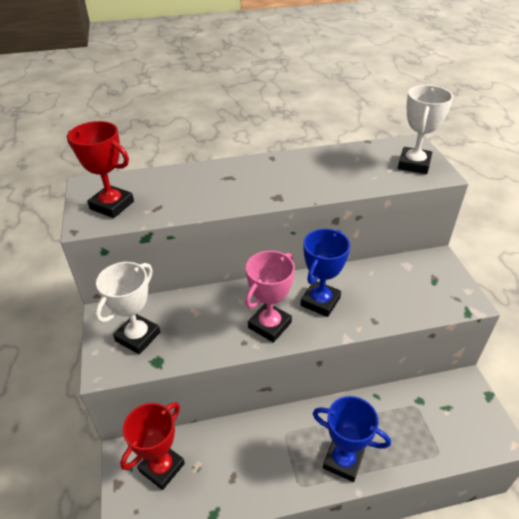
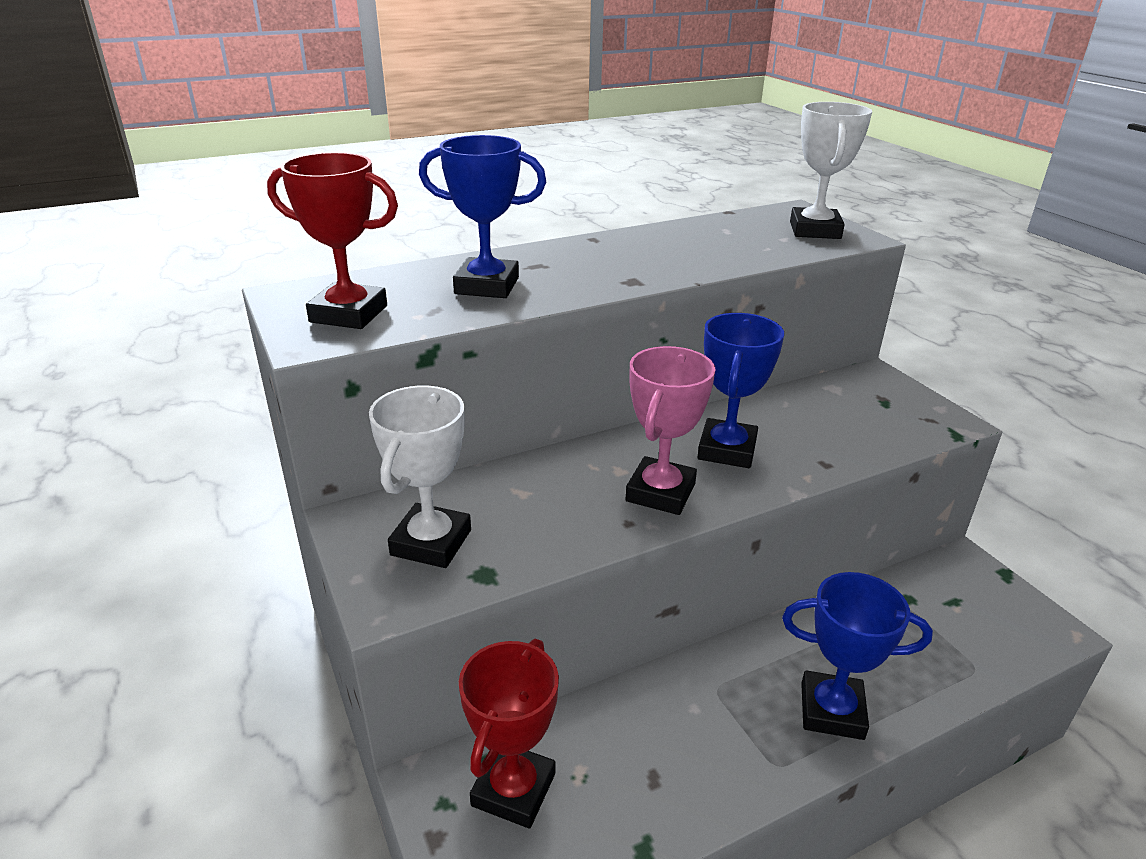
camera: 15 degrees left, 10 degrees down
(193, 191) = (487, 286): none -> blue trophy

